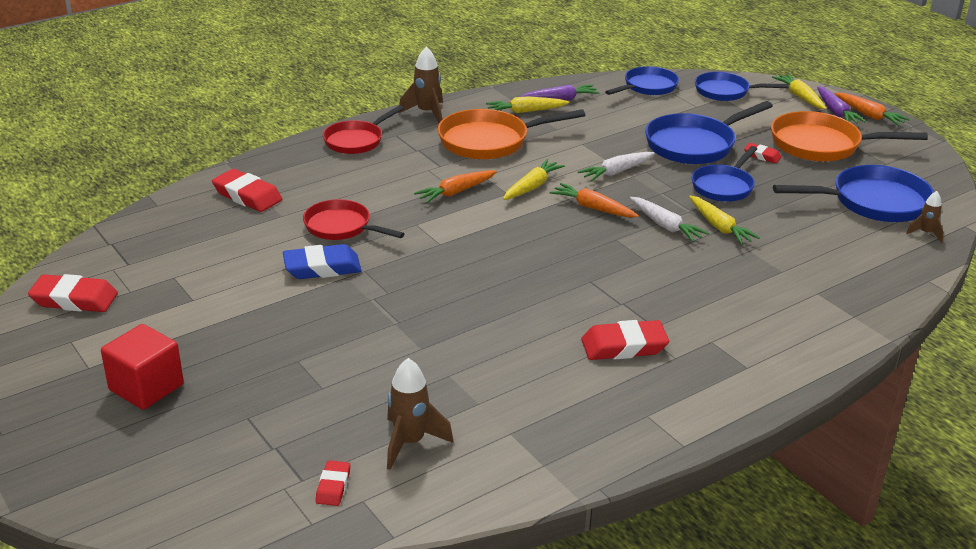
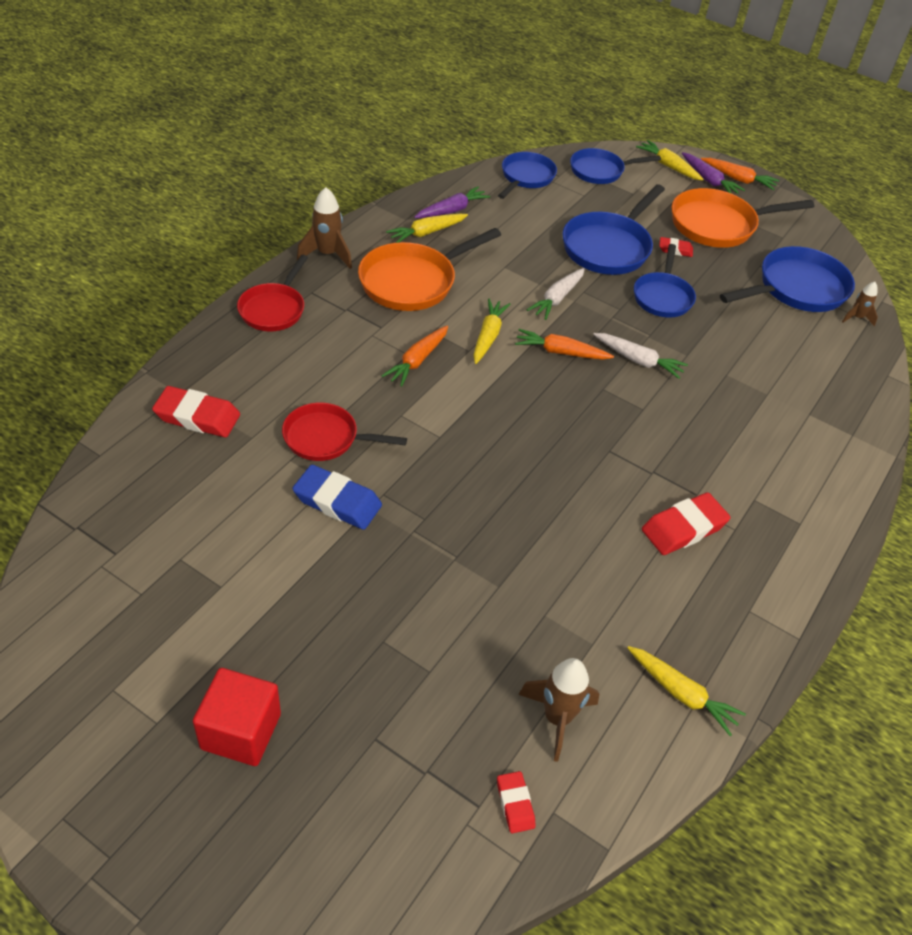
camera: 25 degrees left, 15 degrees up
(74, 299) = (81, 625): red eraser -> none
(322, 268) = (337, 502): blue eraser -> blue eraser turned 60 degrees clockwise
(719, 227) = (686, 350): yellow carrot -> yellow carrot (681, 694)

